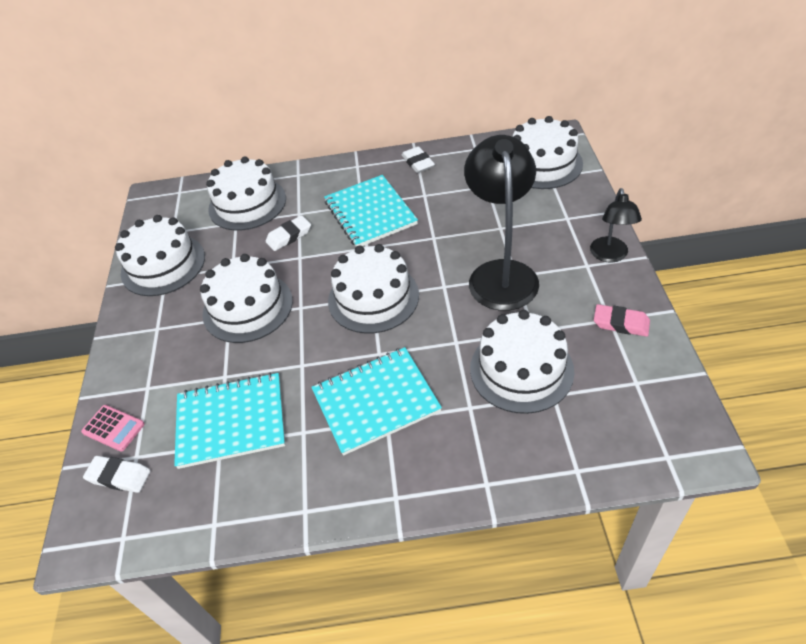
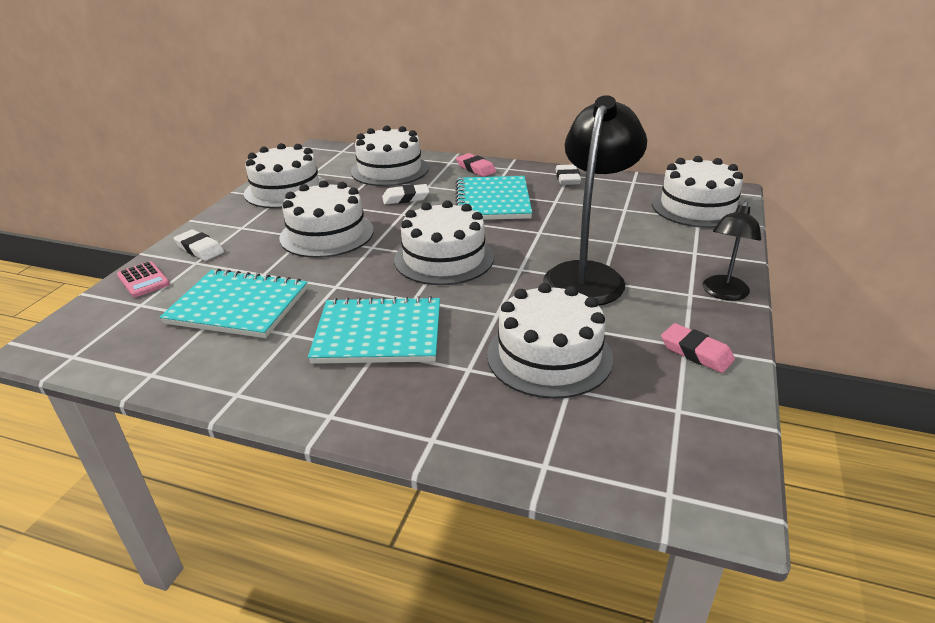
camera: 20 degrees right, 15 degrees down
(119, 476) = (114, 313): white eraser -> white eraser (200, 249)
(328, 176) = (476, 168): none -> pink eraser

